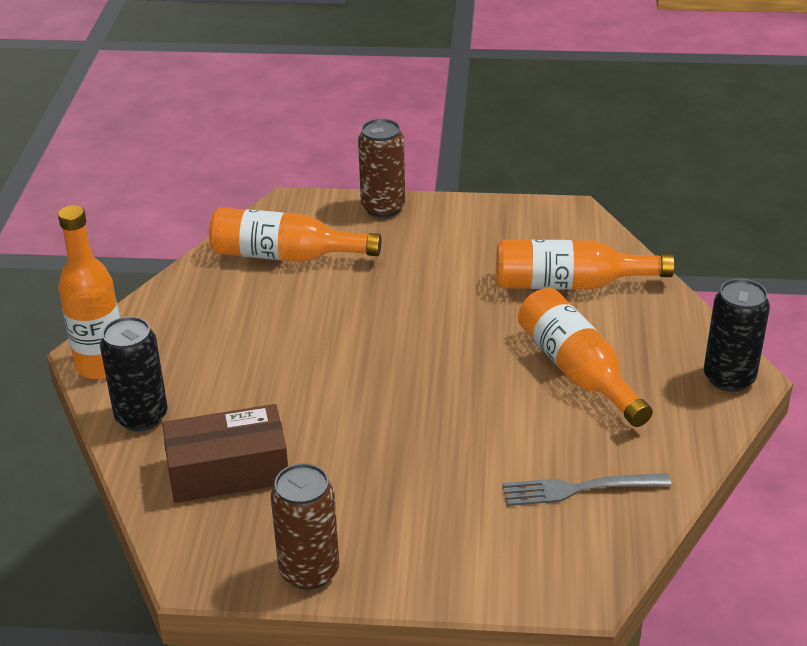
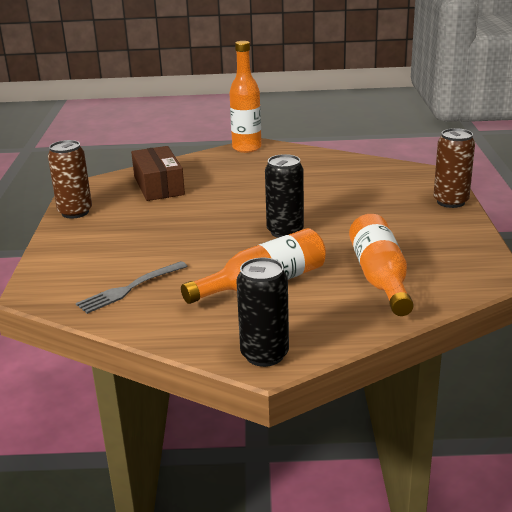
camera: 85 degrees right, 10 degrees down
(141, 417) = (203, 162): black can -> black can (285, 232)
(285, 255) = (372, 178): orange bottle -> none
(579, 489) = (130, 288): grey fork -> grey fork turned 120 degrees counterclockwise

